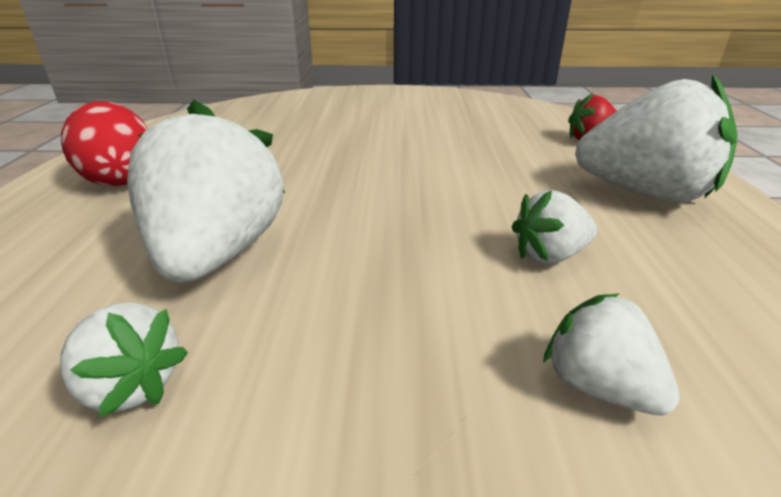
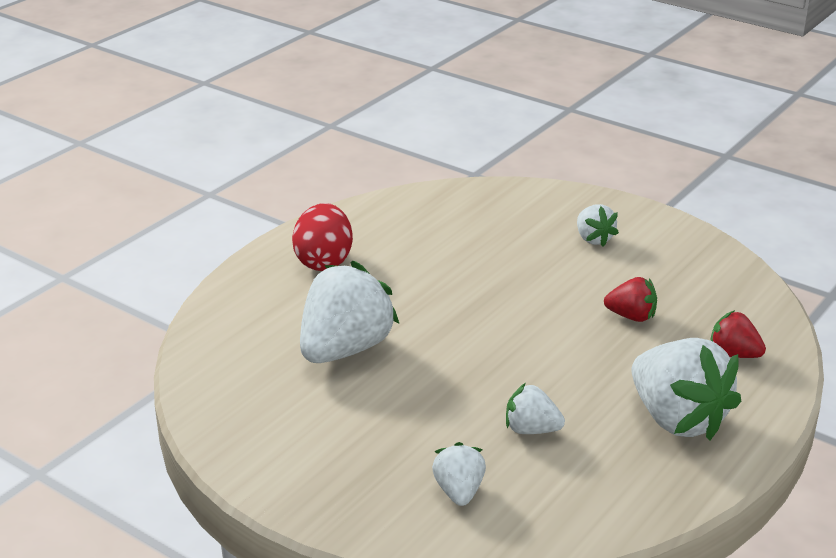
camera: 35 degrees right, 0 degrees up
(131, 386) = (269, 403): white strawberry -> white strawberry (593, 239)
(480, 139) = (631, 316): none -> red strawberry

